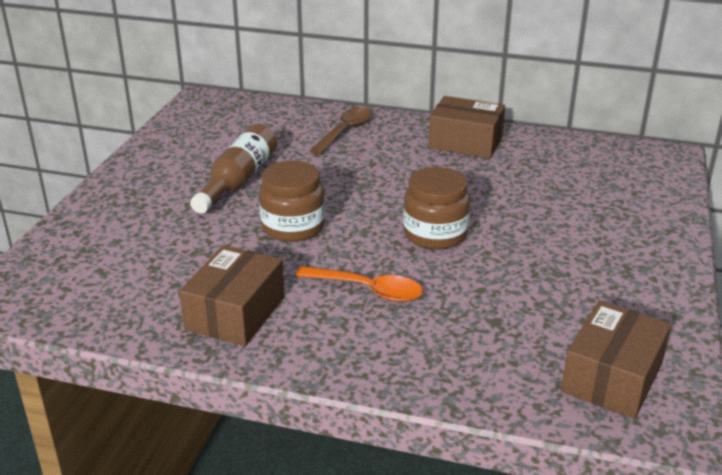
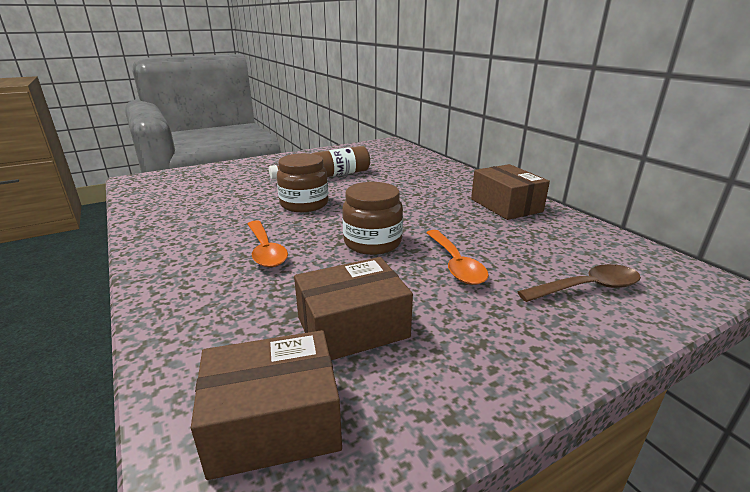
camera: 45 degrees right, 5 degrees down
(235, 313) = (187, 227): brown box -> brown box (352, 327)
(345, 131) = (434, 175): brown spoon -> brown spoon (587, 288)
(524, 220) = (456, 264): none -> orange spoon

